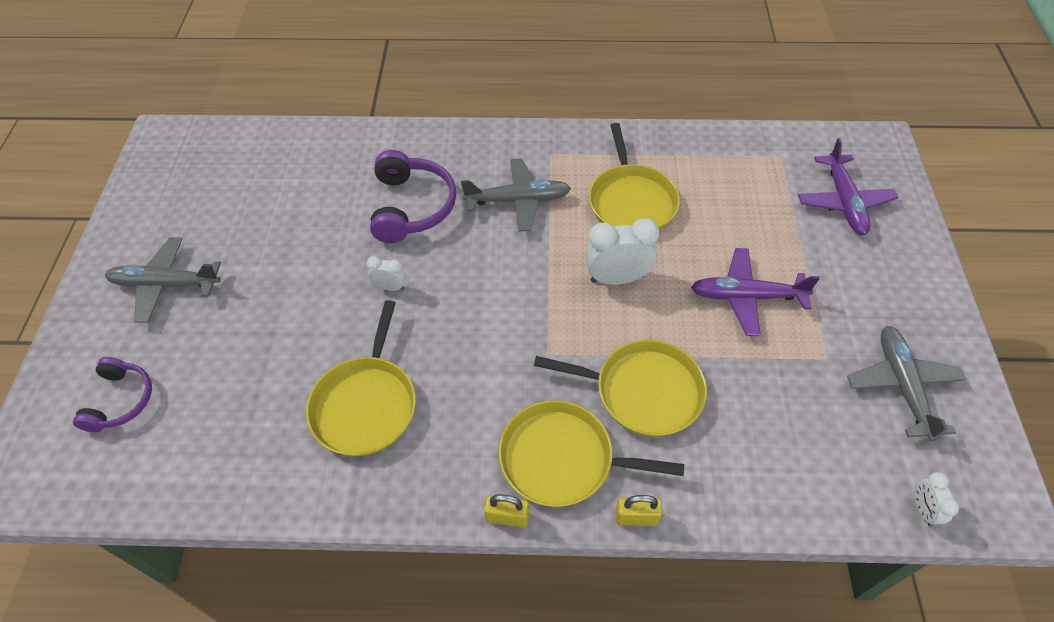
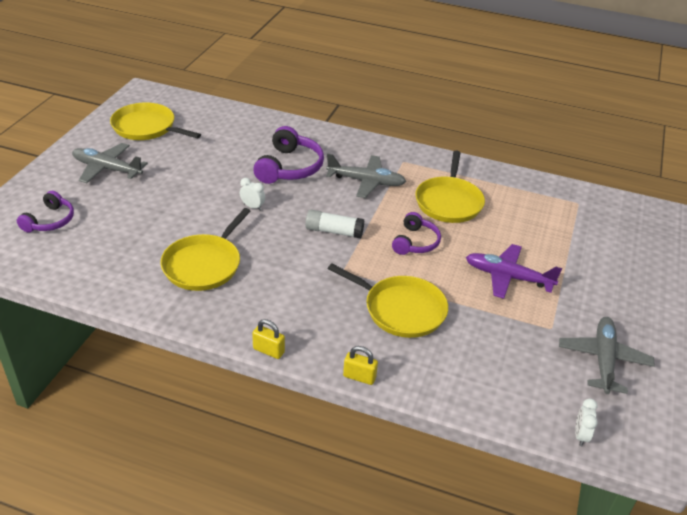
camera: 15 degrees right, 15 degrees down
(511, 294) = (334, 231): none -> white glue stick
(562, 459) = (323, 330): yellow pan -> yellow pan (147, 127)
(617, 278) = (415, 242): white clock -> purple headphones
(843, 201) = (615, 241): purple plane -> none

